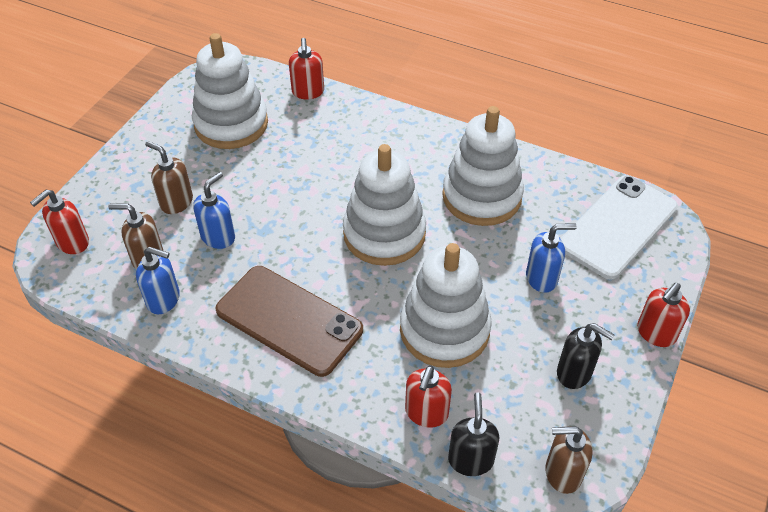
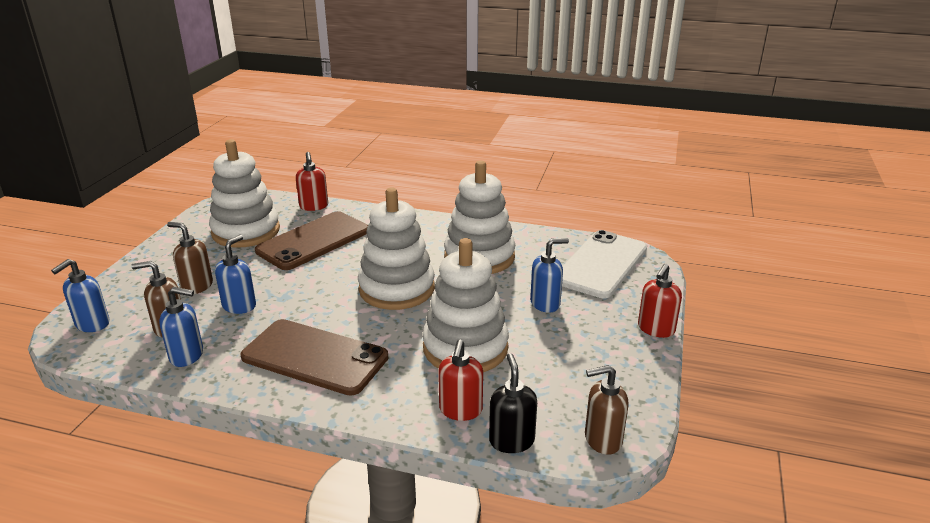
camera: 10 degrees left, 20 degrees down
(72, 243) = (92, 324): red soap dispenser -> blue soap dispenser
(303, 148) = (313, 241): none -> brown phone
(574, 373) = (592, 364): black soap dispenser -> none

